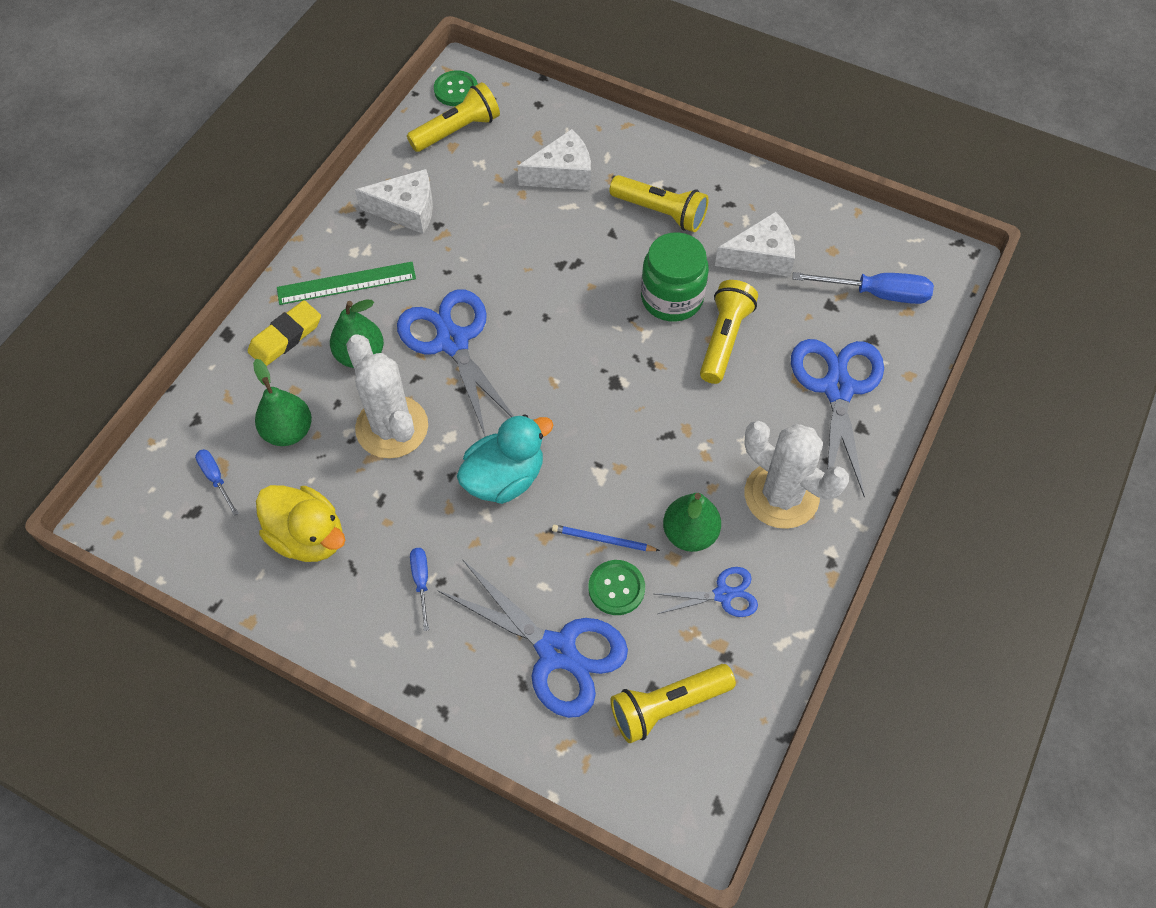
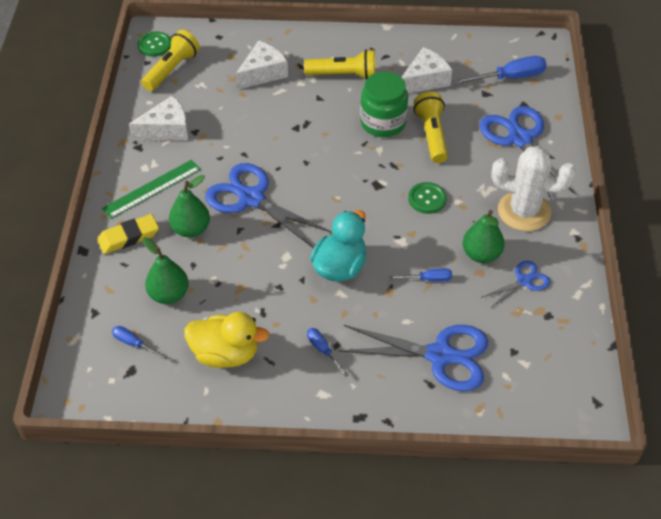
camera: 25 degrees left, 10 degrees down
(286, 337) = (128, 237): yellow eraser -> yellow eraser turned 45 degrees clockwise
(392, 427) = (242, 265): white cactus -> none
(603, 540) = (428, 279): blue pencil -> blue screwdriver
(616, 588) = (455, 304): green button -> green button (427, 199)
(667, 706) = (530, 358): yellow flashlight -> none

